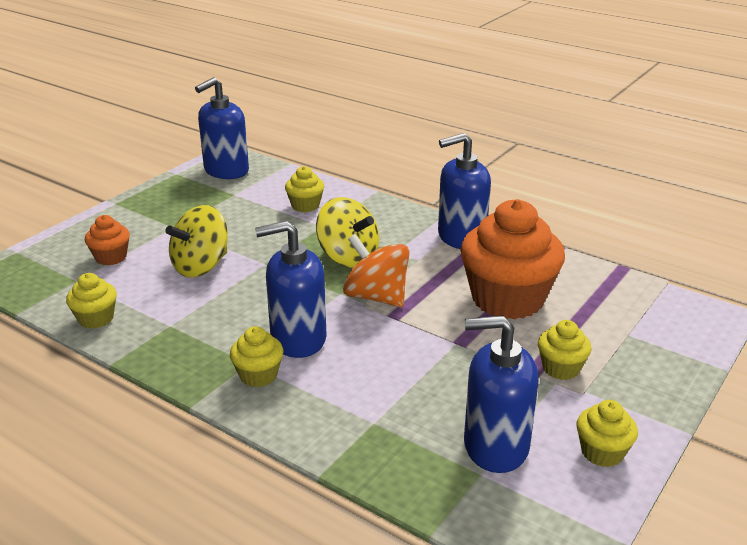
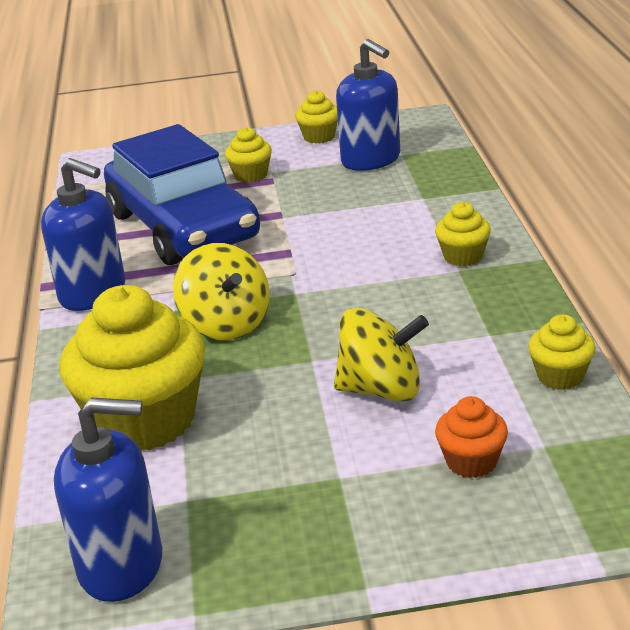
camera: 130 degrees left, 0 degrees up
(298, 339) = (393, 269): blue soap dispenser -> none
(305, 205) = (145, 421): yellow cupcake -> yellow cupcake, size x2.15
(348, 257) = (226, 324): yellow spinning top -> yellow spinning top turned 150 degrees clockwise
(376, 297) = (273, 274): orange spinning top -> none
(507, 299) = (183, 226): orange cupcake -> blue car

